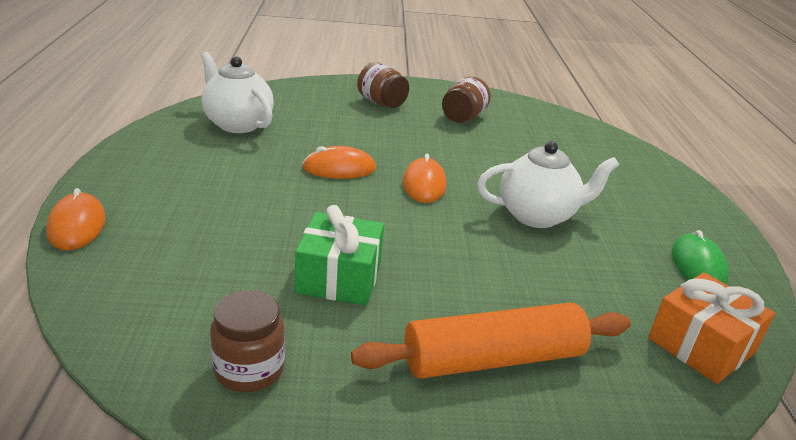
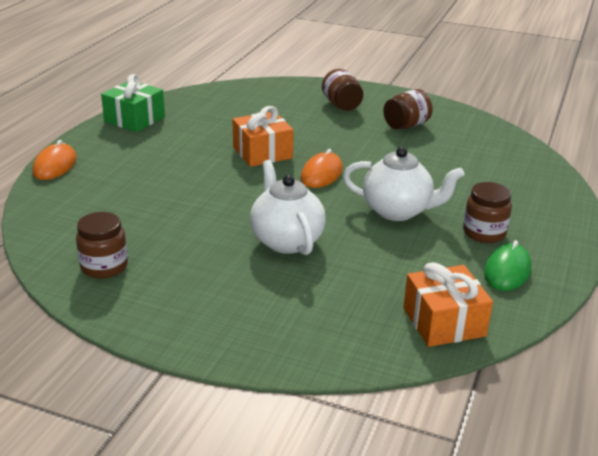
camera: 25 degrees right, 0 degrees up
(237, 124) = (209, 110): white teapot -> white teapot (286, 240)
(339, 168) = (262, 153): orange mouse -> orange gift
(339, 277) = (202, 226): green gift -> green gift (134, 119)
(493, 359) = (269, 295): orange rolling pin -> none
(638, 225) = (484, 233): none -> brown jar

